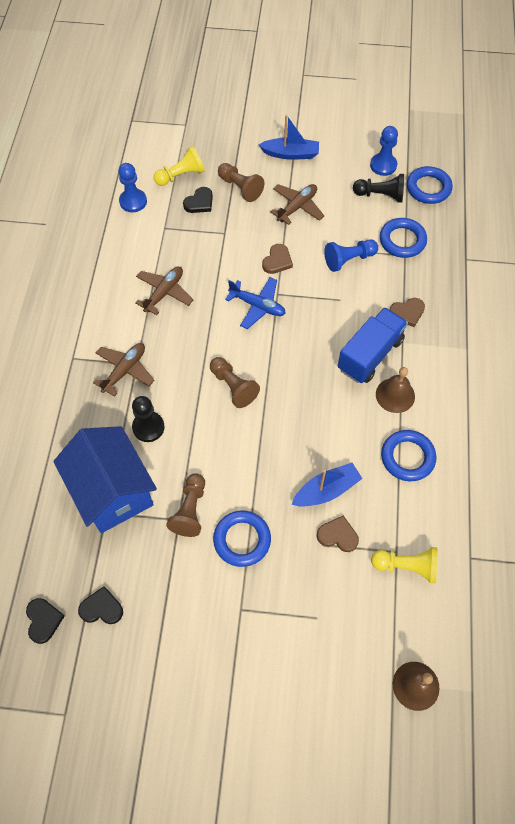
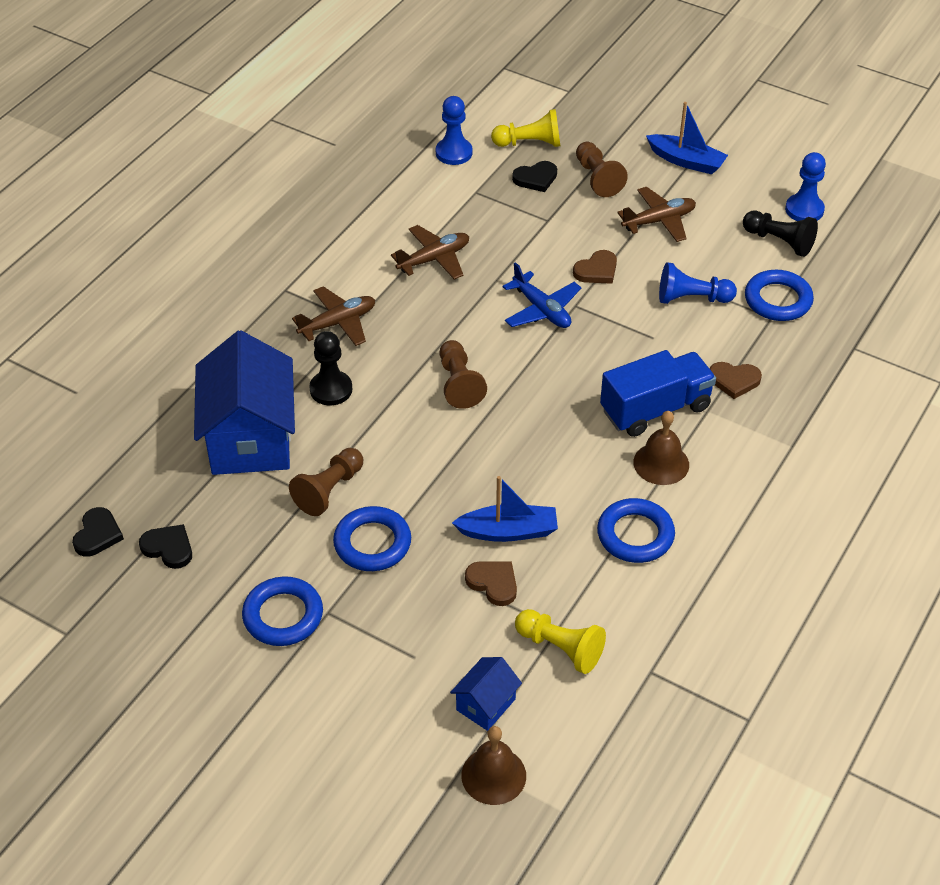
camera: 25 degrees right, 15 degrees down
(382, 633) = (485, 704): none -> blue house
(428, 188) = (851, 253): blue ring -> blue ring (283, 615)

